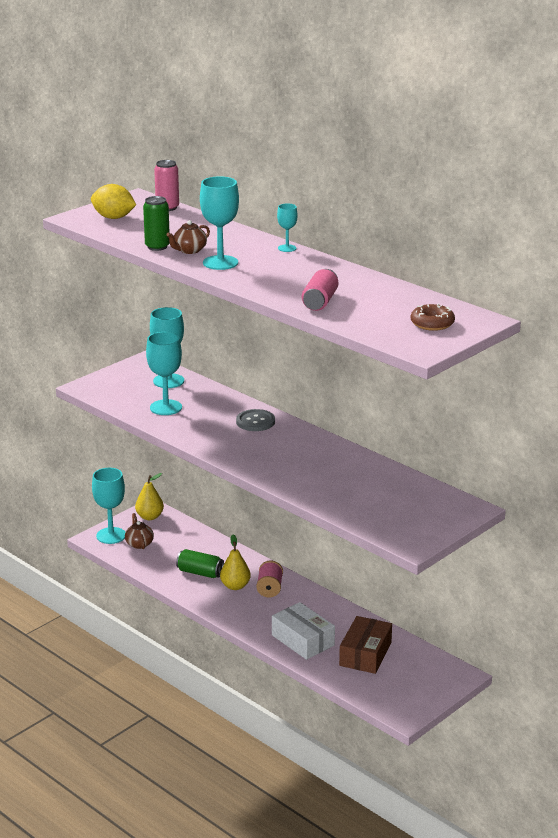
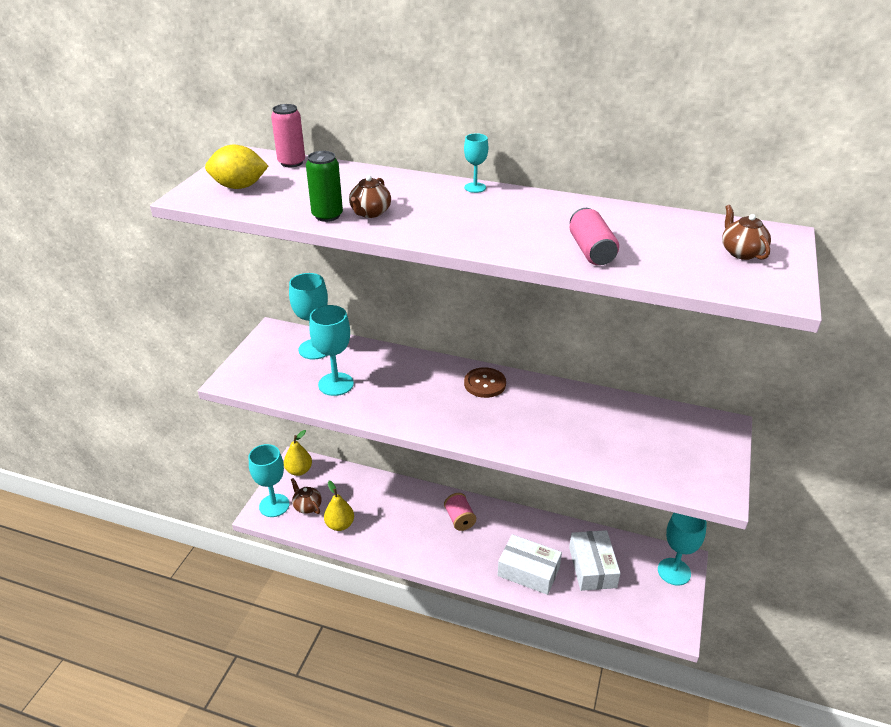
camera: 25 degrees left, 10 degrees up
(200, 573) = (385, 522): green can -> none
(220, 263) = (422, 222): turquoise goblet -> turquoise goblet (674, 571)
(235, 586) = (427, 527): yellow pear -> yellow pear (340, 525)
(255, 422) = (439, 377): grey button -> none
(289, 435) = (485, 384): none -> brown button
(365, 654) = (592, 567): brown box -> white box
(432, 323) = (741, 252): brown donut -> brown teapot

